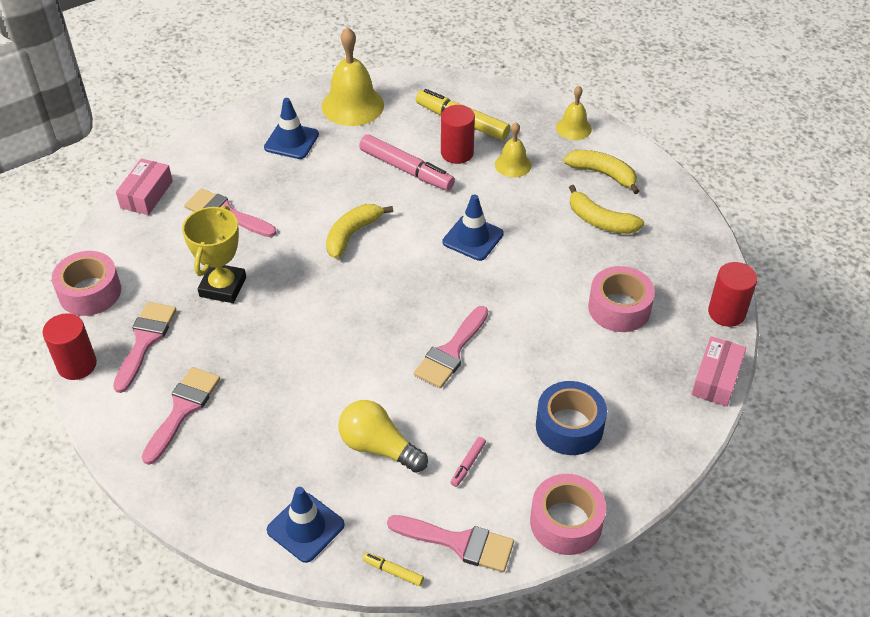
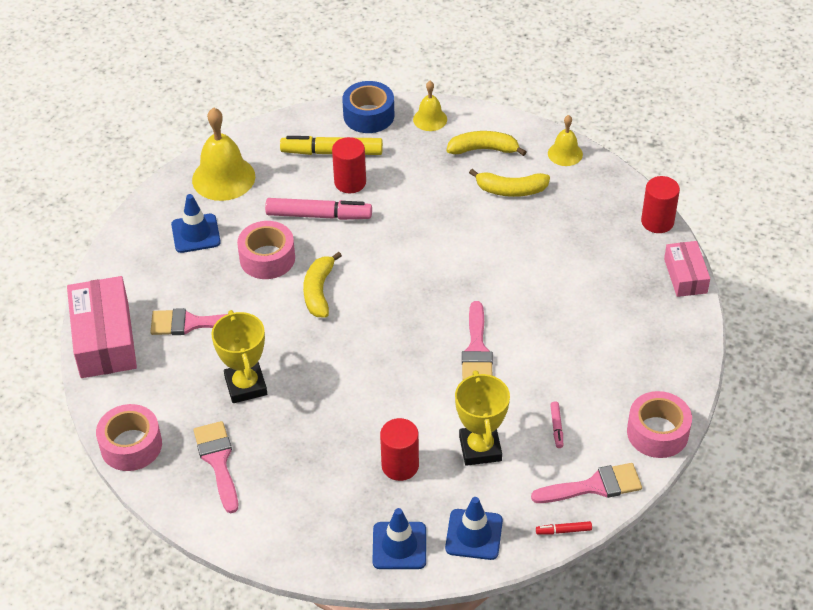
camera: 30 degrees left, 0 degrees up
(77, 365) = (176, 509): red cylinder -> red cylinder (400, 466)
(146, 194) = (104, 339): pink box -> pink box, size x1.71
(182, 409) = (300, 498): pink brush -> none
(378, 447) = (480, 448): yellow light bulb -> yellow trophy
(393, 571) = (563, 531): yellow marker -> red marker
(473, 238) = (421, 249): blue traffic cone -> blue traffic cone (399, 546)
(513, 164) = (404, 172): yellow bell -> yellow bell (565, 153)
(569, 426) = (608, 362): blue tape -> blue tape (368, 115)
(619, 308) = (577, 254): pink tape -> pink tape (267, 258)

